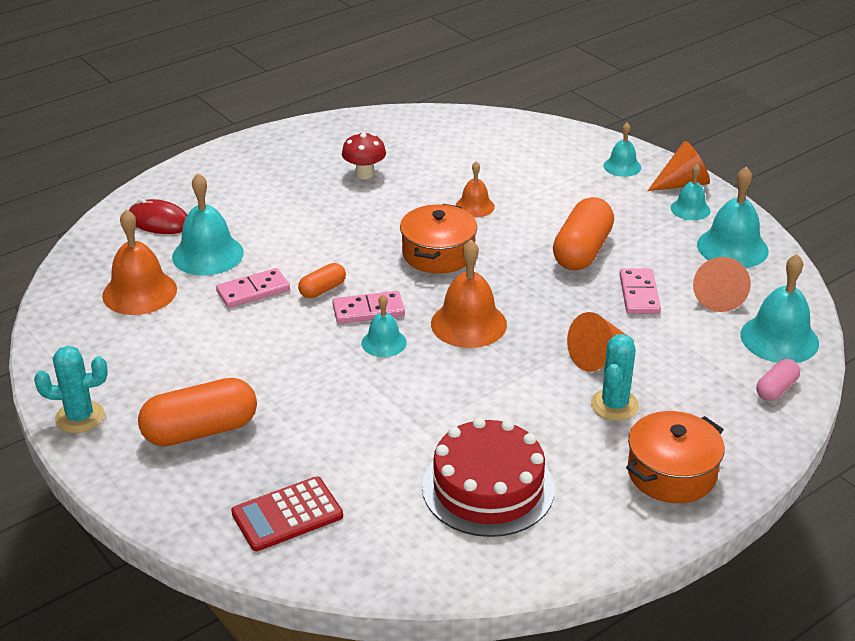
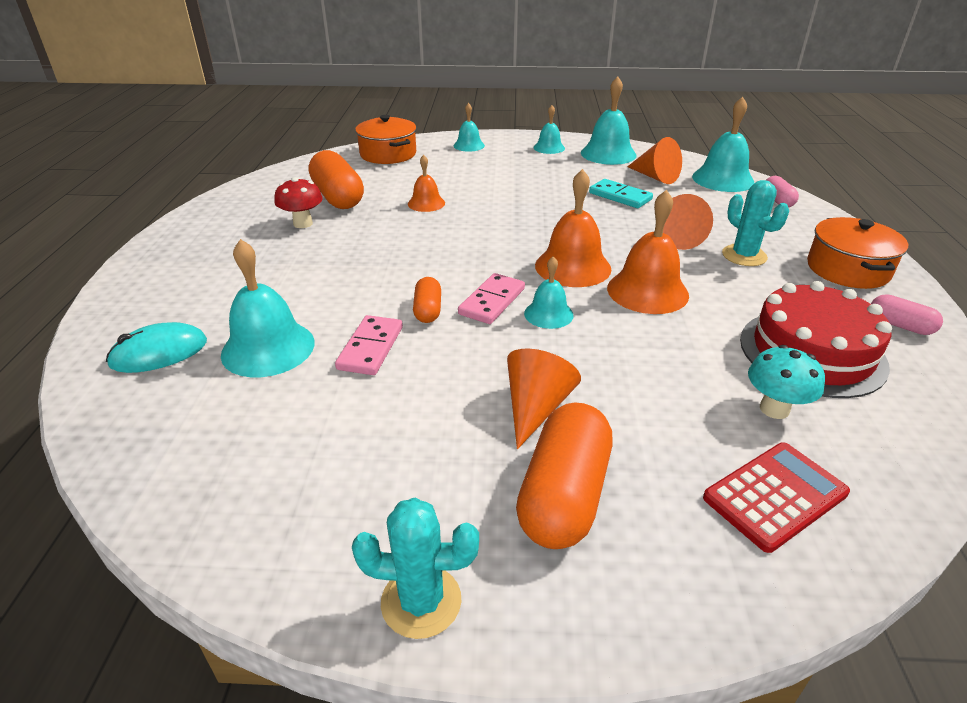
camera: 50 degrees left, 0 degrees up
(80, 417) = (421, 601): turquoise cactus -> turquoise cactus turned 60 degrees clockwise
(139, 292) = (252, 424): orange bell -> orange bell (647, 291)
(159, 221) = (159, 353): red mouse -> turquoise mouse
(287, 515) = (775, 496): red calculator -> red calculator turned 135 degrees counterclockwise
(384, 489) = (774, 409): none -> turquoise mushroom
(438, 254) = (462, 240): orange pot -> orange pot (388, 154)
(582, 251) = (543, 193): orange capsule -> orange capsule (338, 197)
(596, 527) = (899, 325): none -> pink capsule
(639, 294) = (620, 196): pink domino -> turquoise domino
(682, 184) = (518, 139): orange cone -> orange cone (536, 408)

